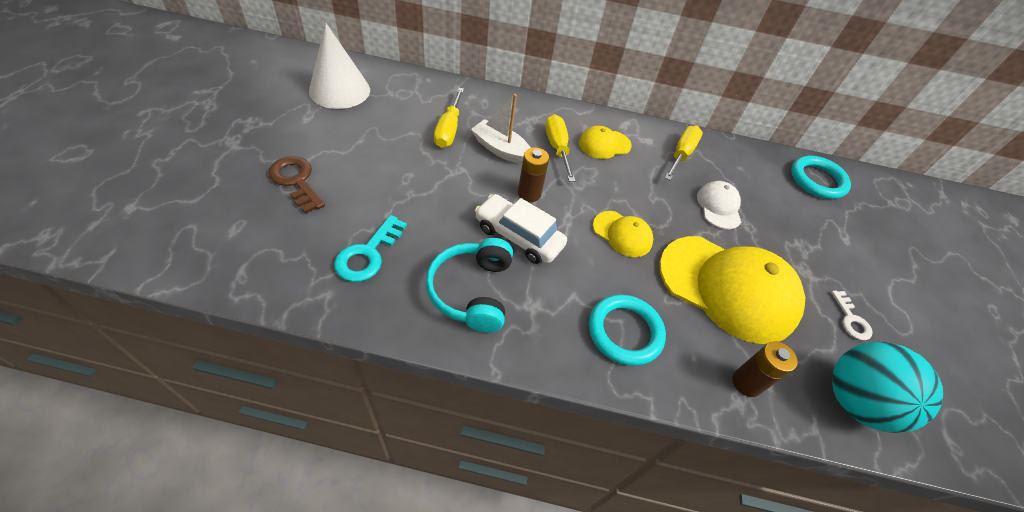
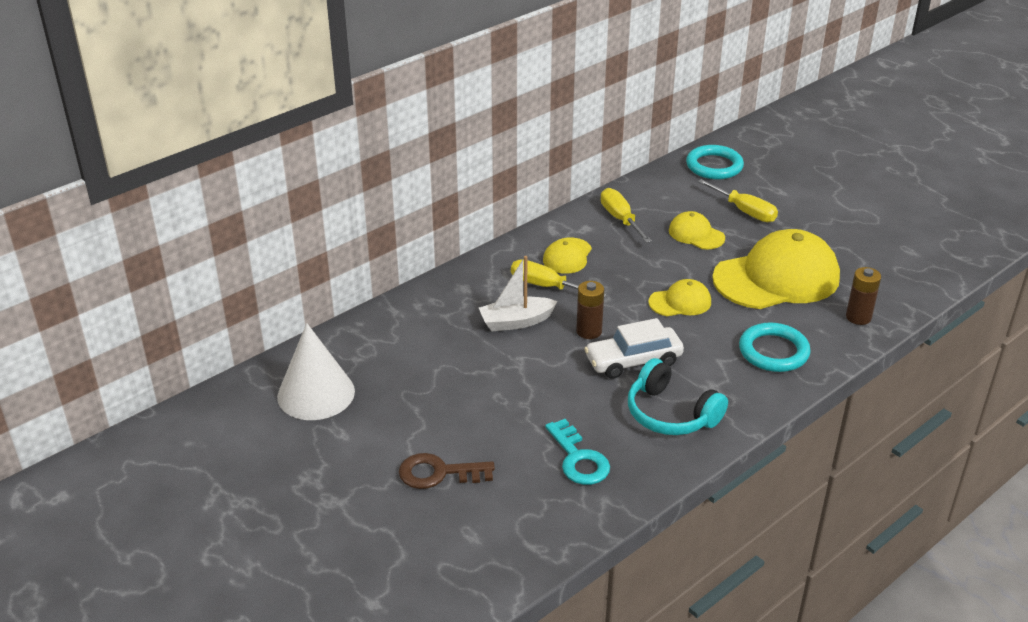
camera: 45 degrees left, 15 degrees down
(449, 129) = (456, 342): yellow screwdriver -> yellow screwdriver (745, 211)
(718, 206) = (696, 234): white cap -> yellow cap
(851, 319) = (848, 237): white key -> none
(855, 401) = (907, 278): turquoise ball -> none

